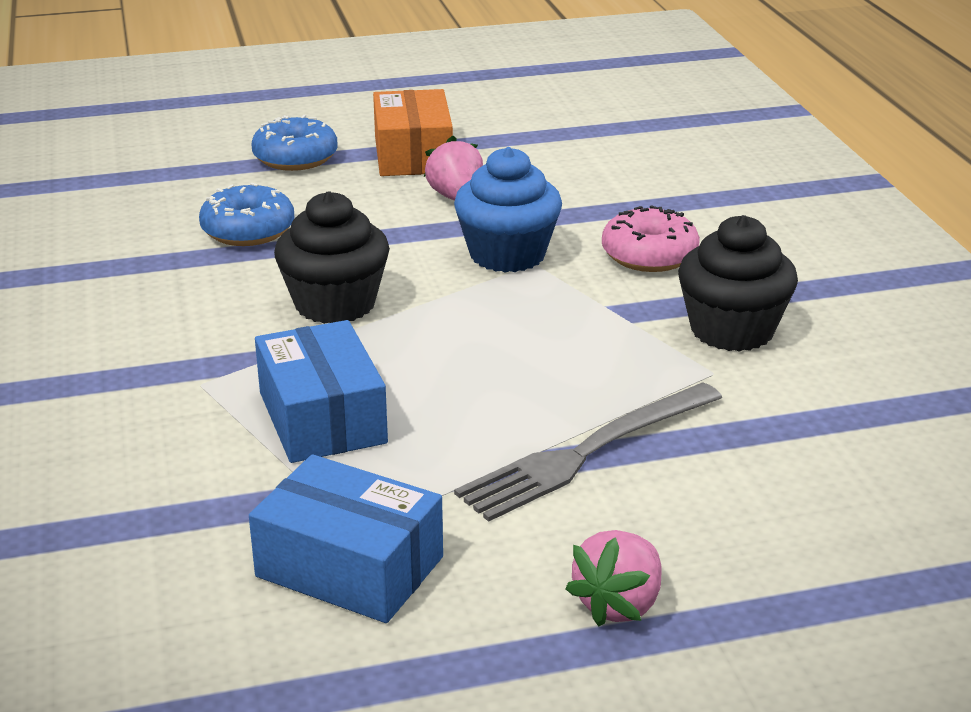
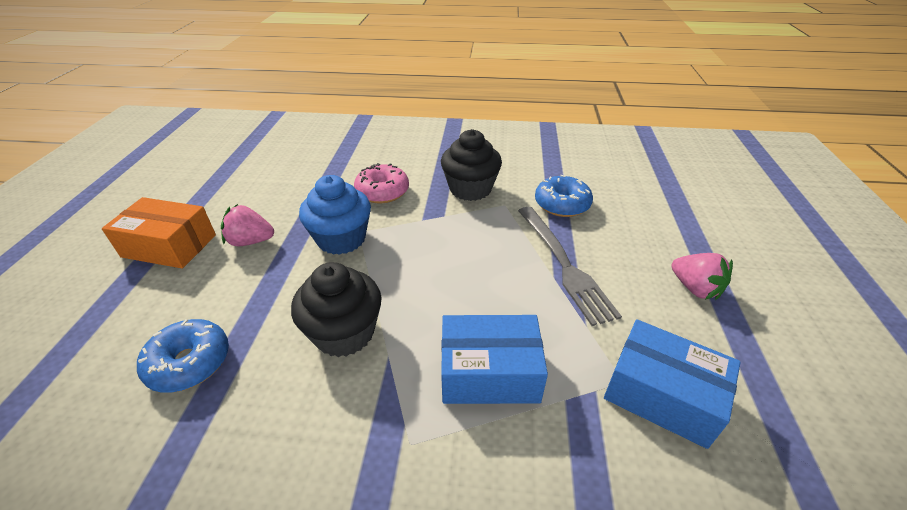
camera: 70 degrees left, 10 degrees up
(295, 158) = (98, 308): blue donut -> blue donut (562, 204)
(350, 567) = (662, 394): blue box -> blue box turned 75 degrees clockwise

